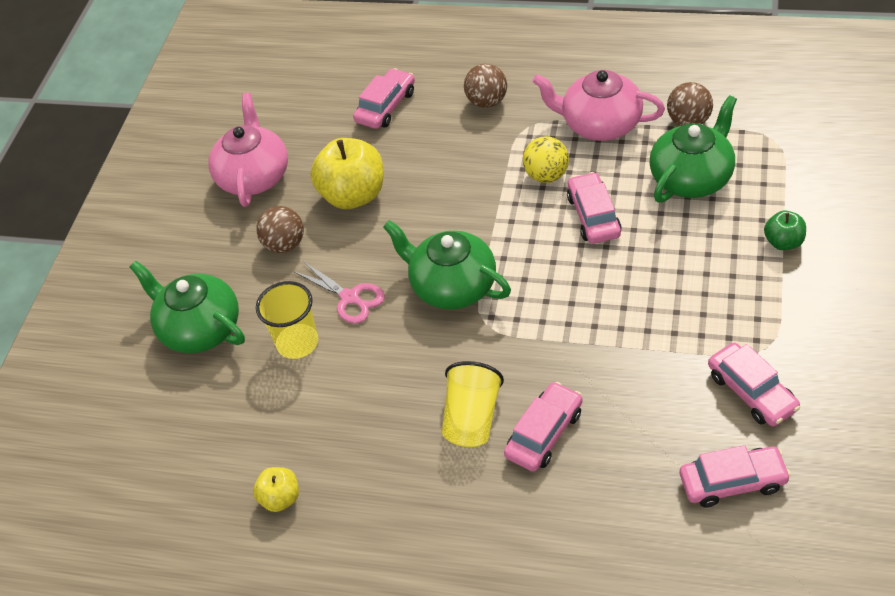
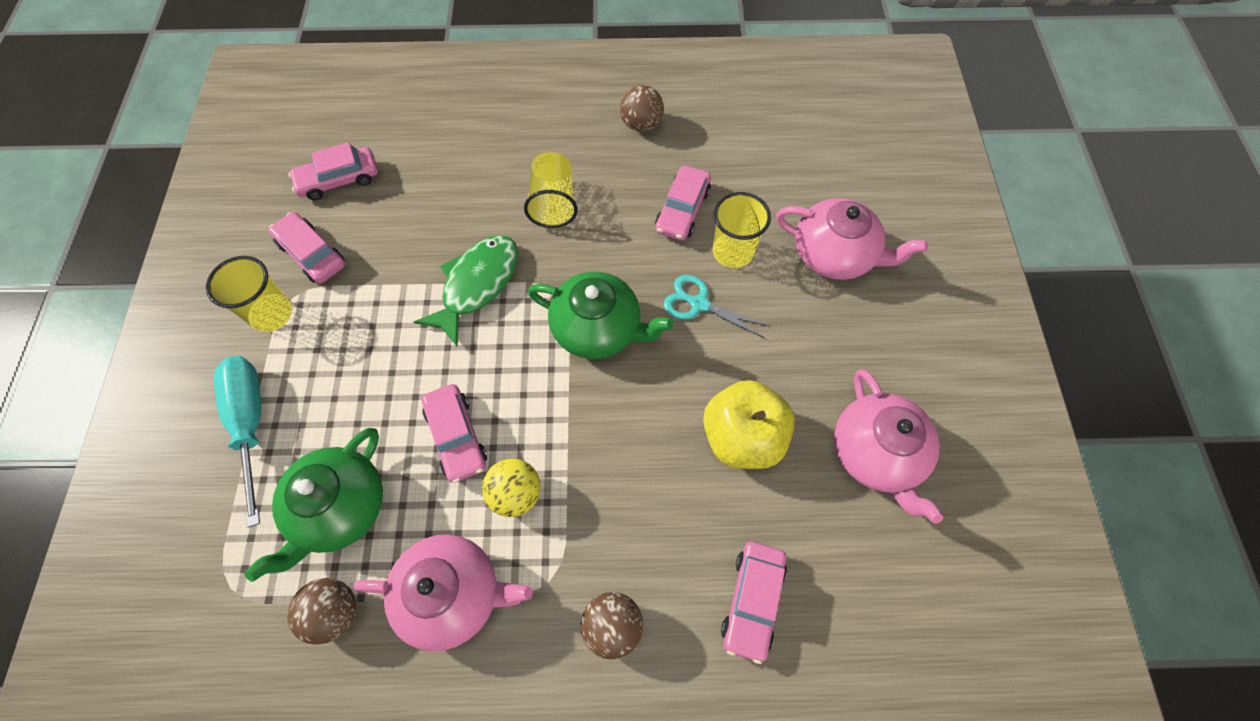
camera: 160 degrees right, 15 degrees up
(200, 329) = (834, 255): green teapot -> pink teapot
(280, 498) = (692, 126): yellow apple -> none
(285, 244) = (793, 359): brown ball -> brown ball (641, 124)
(350, 298) = (699, 304): pink scissors -> turquoise scissors
(544, 433) = (490, 198): pink car -> pink car (682, 210)
(567, 338) = (477, 285): none -> green fish
(783, 242) = (251, 422): green apple -> turquoise screwdriver
(785, 333) = (272, 314): none -> yellow cup

